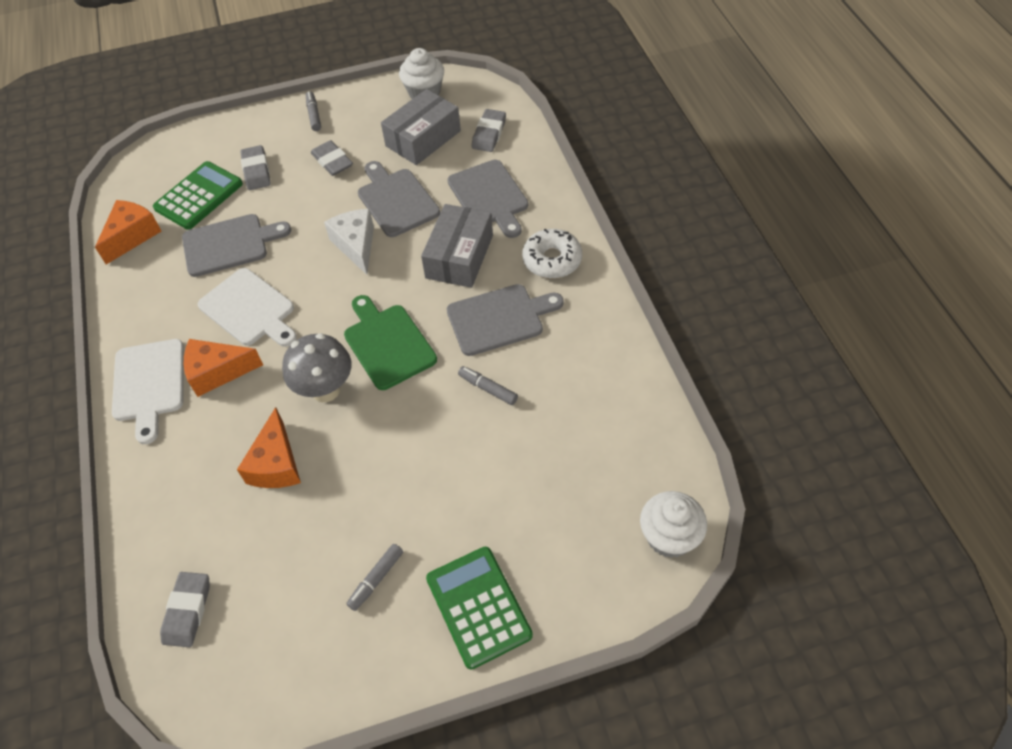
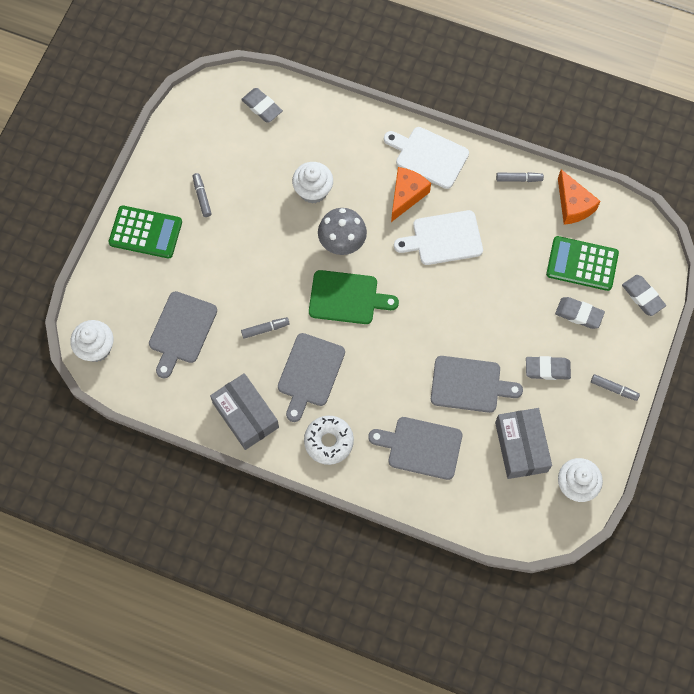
camera: 125 degrees right, 15 degrees up
(128, 292) = (519, 179): none -> grey marker
(198, 196) = (582, 264): green calculator -> green calculator turned 120 degrees clockwise
(229, 244) = (514, 257): grey cutting board -> grey cutting board (181, 331)
(276, 464) = (313, 191): orange cheese -> white cupcake
(356, 245) = (447, 332): white cheese -> none
(459, 256) = (382, 387): grey box -> grey box (245, 415)
(489, 134) = (487, 496): grey eraser -> grey eraser (643, 296)

